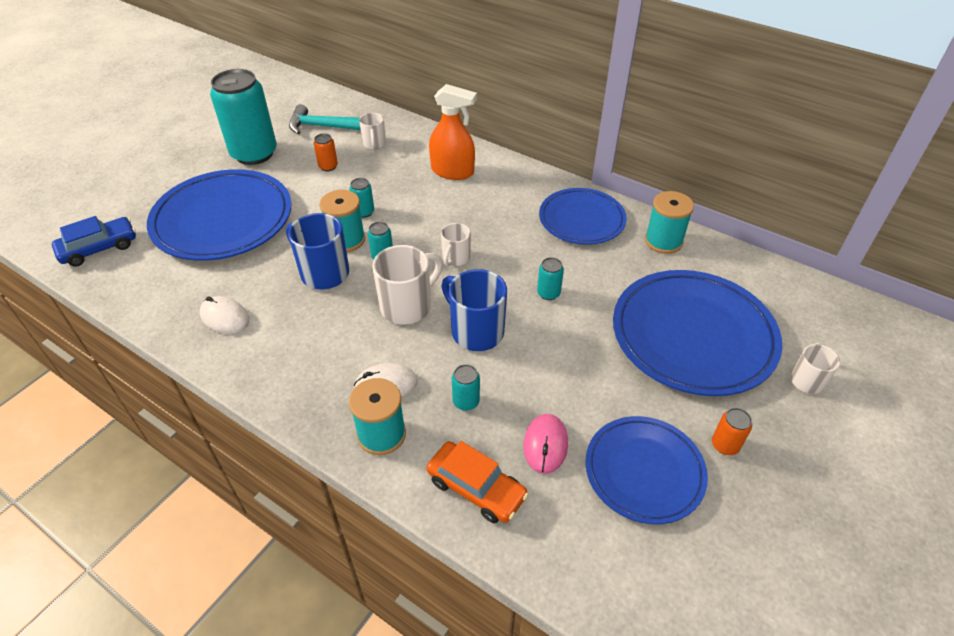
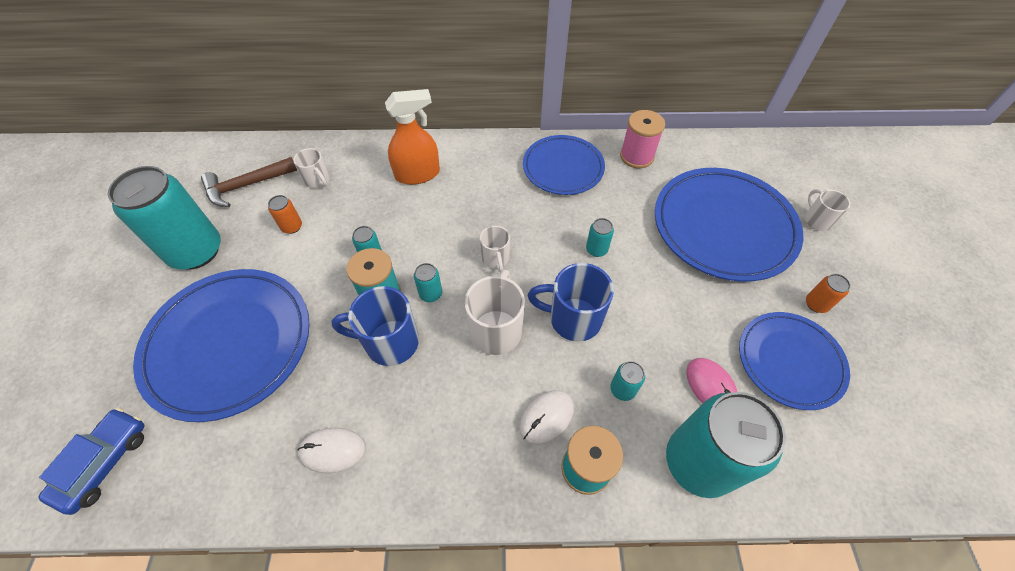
camera: 35 degrees left, 10 degrees up
(323, 126) = (246, 186): turquoise hammer -> brown hammer
(476, 488) = (698, 462): orange car -> turquoise can
(663, 241) = (636, 156): turquoise spool -> pink spool

